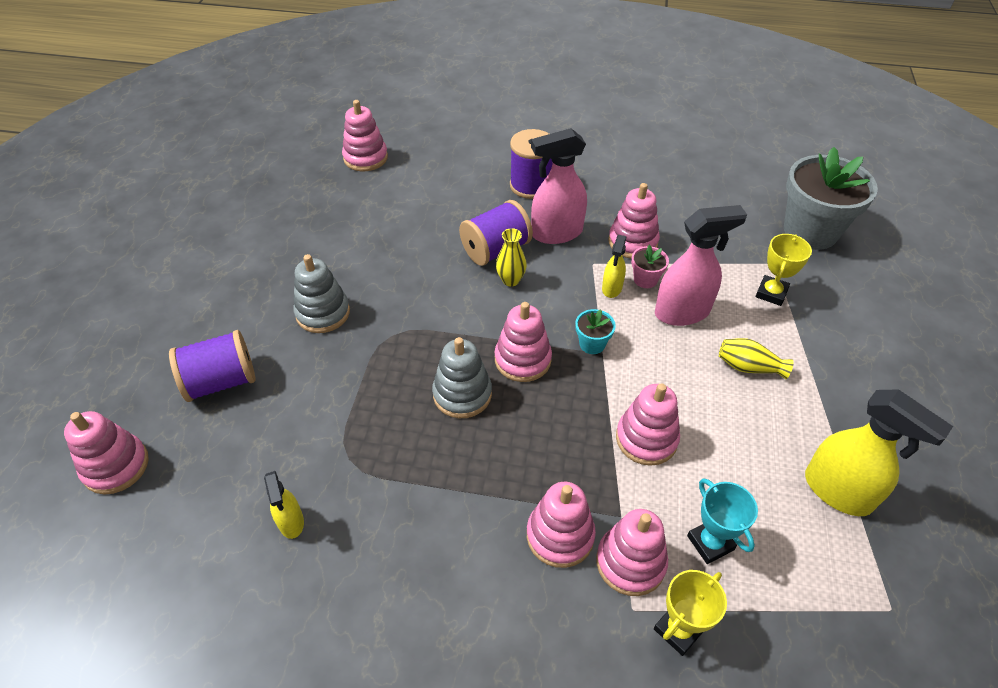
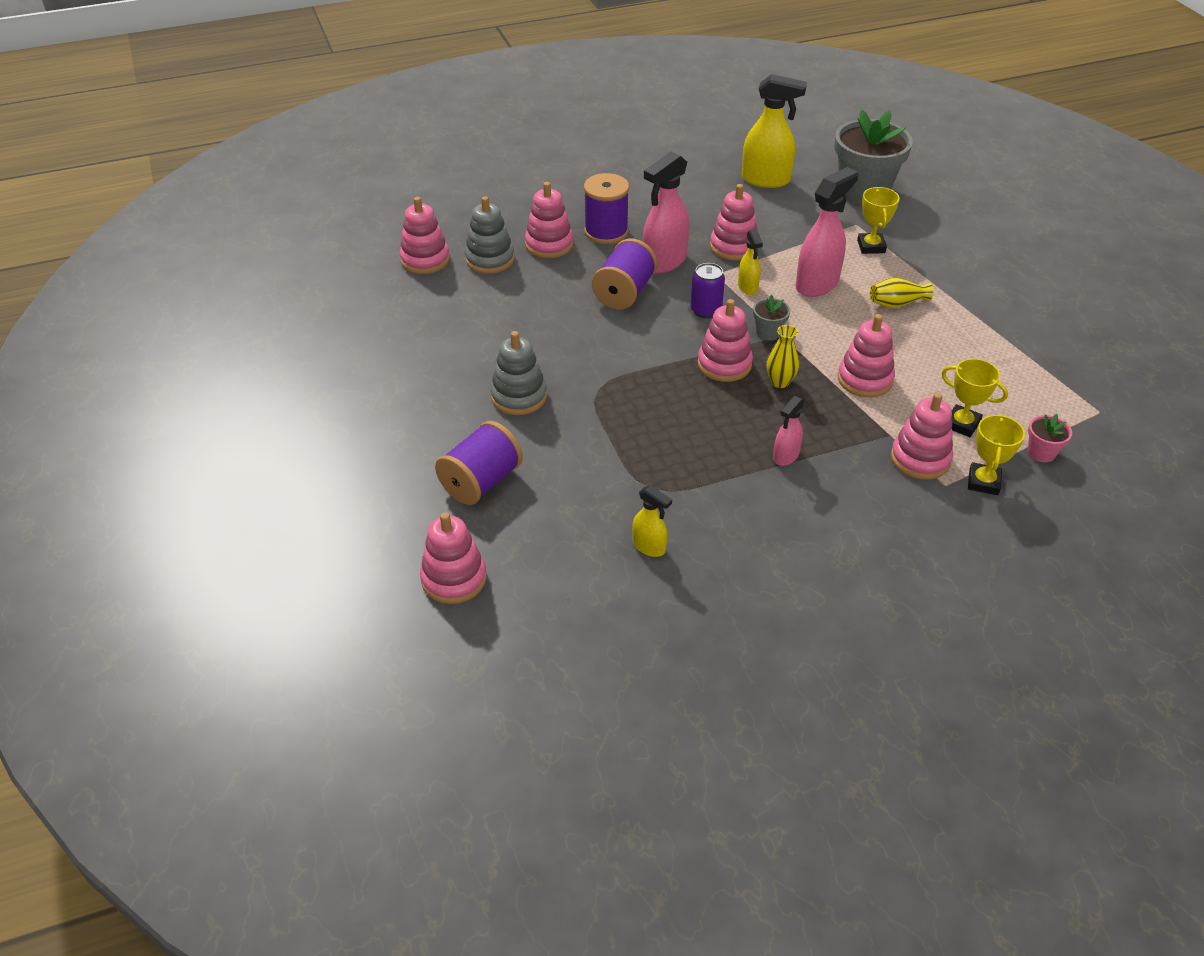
camera: 30 degrees left, 5 degrees down
(462, 394) = (699, 407): grey stacking toy -> grey stacking toy (490, 259)
(496, 488) = (785, 456): none -> pink spray bottle
(511, 280) = (659, 311): yellow vase -> yellow vase (780, 382)
(552, 296) = (706, 310): none -> purple can
(560, 535) = (858, 465): pink stacking toy -> pink stacking toy (549, 244)
(592, 344) = (768, 332): turquoise flower pot -> grey flower pot
(645, 279) = (768, 271): pink flower pot -> pink flower pot (1041, 452)
(710, 543) = (962, 424): turquoise trophy -> yellow trophy
(838, 491) = (1017, 358): yellow spray bottle -> yellow spray bottle (766, 180)

